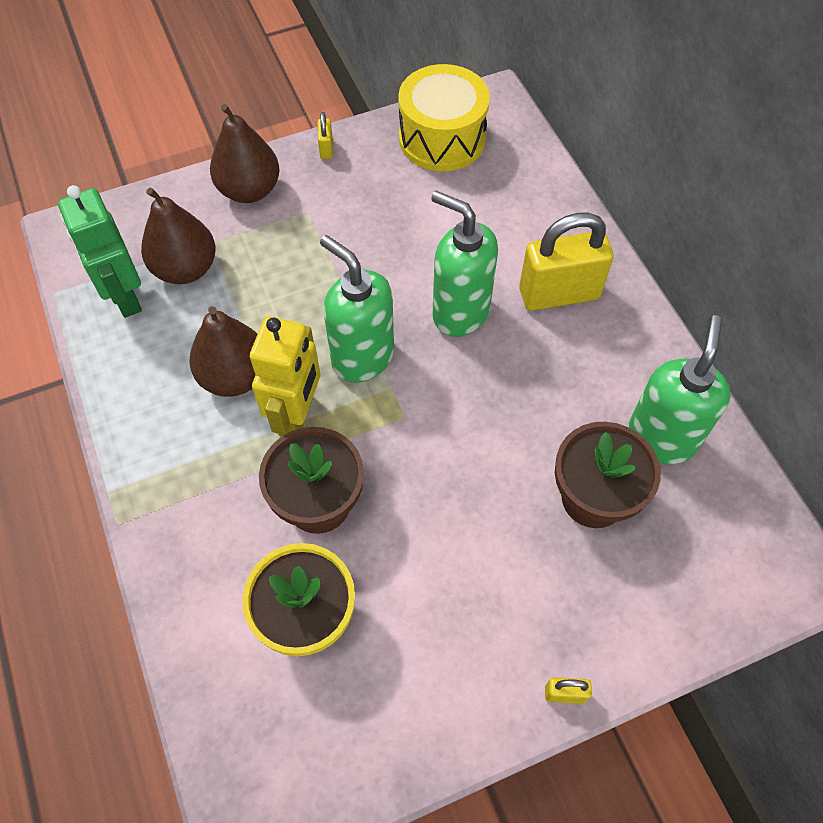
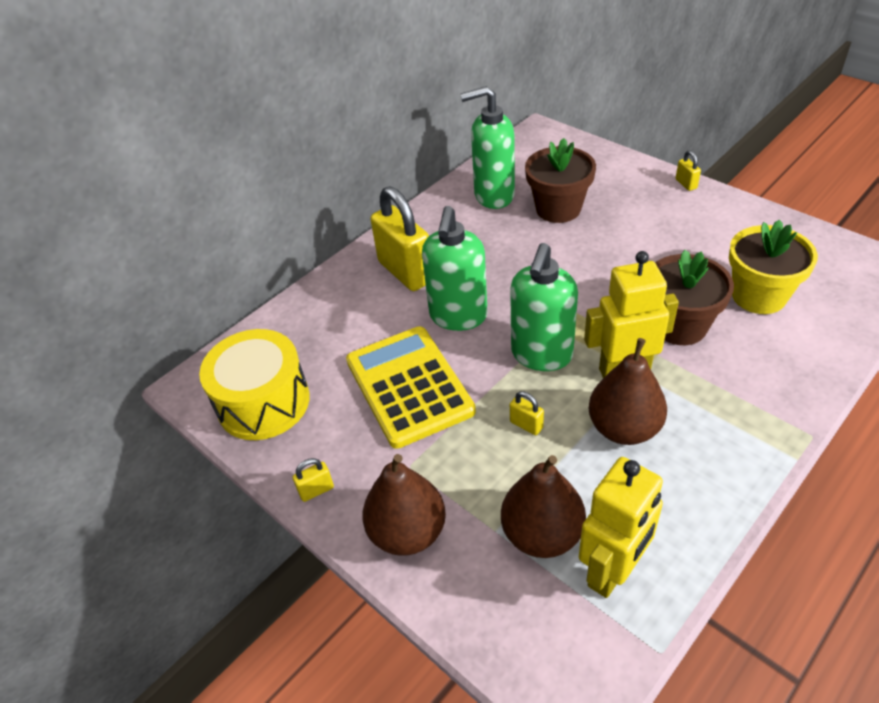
camera: 110 degrees left, 15 degrees down
(125, 297) = (612, 571): green robot -> yellow robot
(290, 306) = (526, 425): none -> yellow padlock
(393, 240) = (409, 386): none -> yellow calculator

